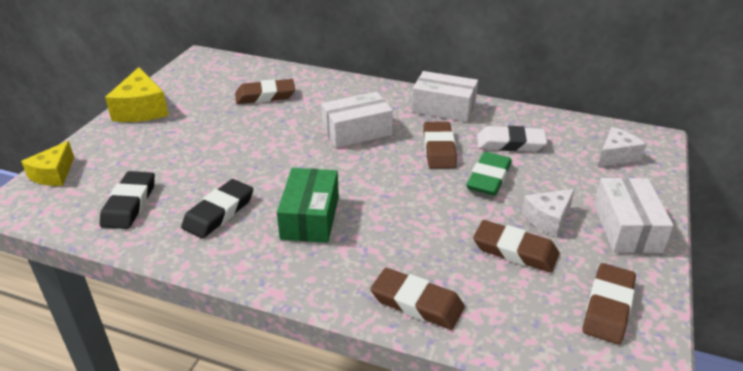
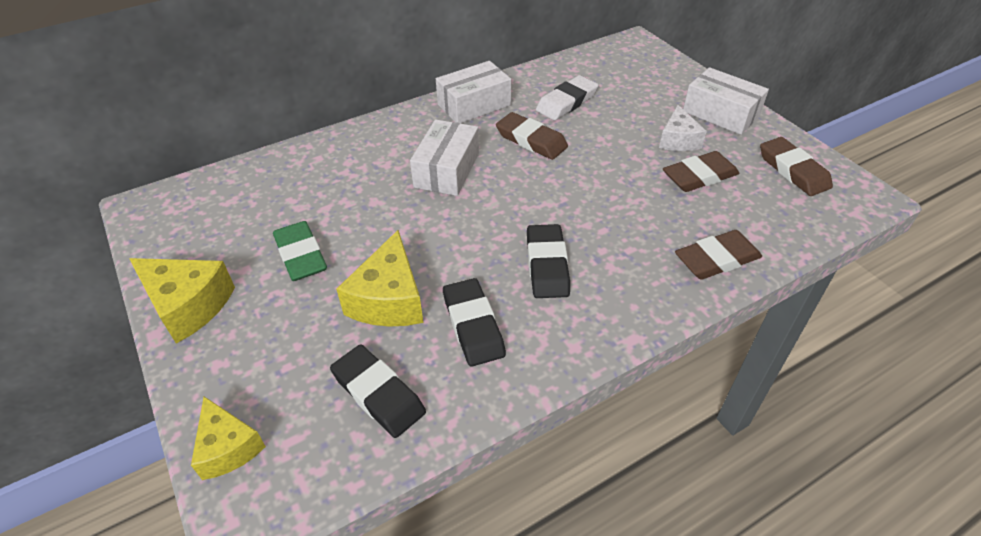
camera: 50 degrees left, 10 degrees up
(210, 169) = (389, 299): none -> yellow cheese
(265, 96) = (301, 196): brown eraser -> none
(310, 217) = (547, 265): green box -> black eraser
(488, 178) = (599, 138): green eraser -> green eraser (300, 255)
(616, 156) = (637, 68): white cheese -> none

